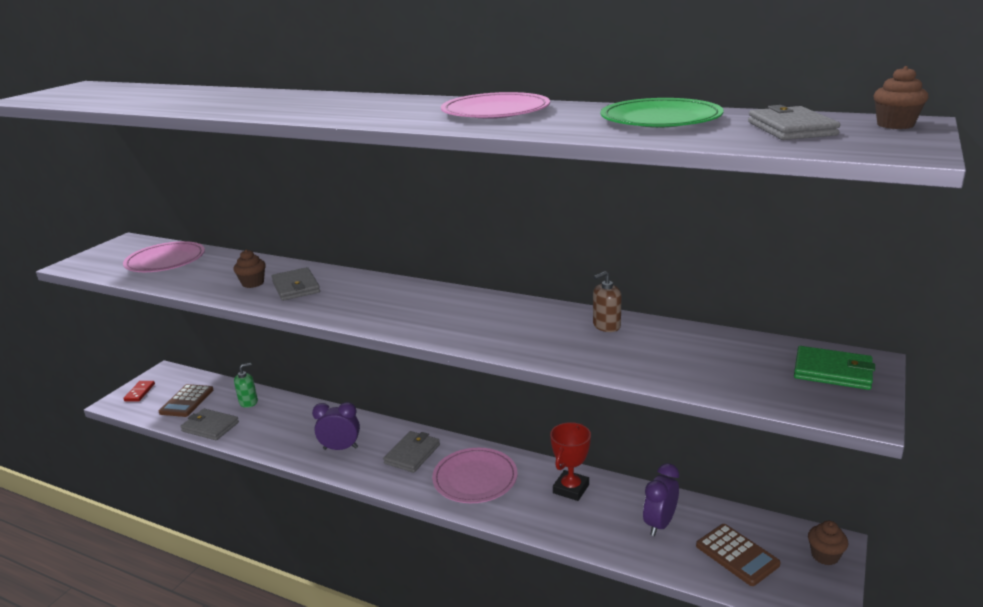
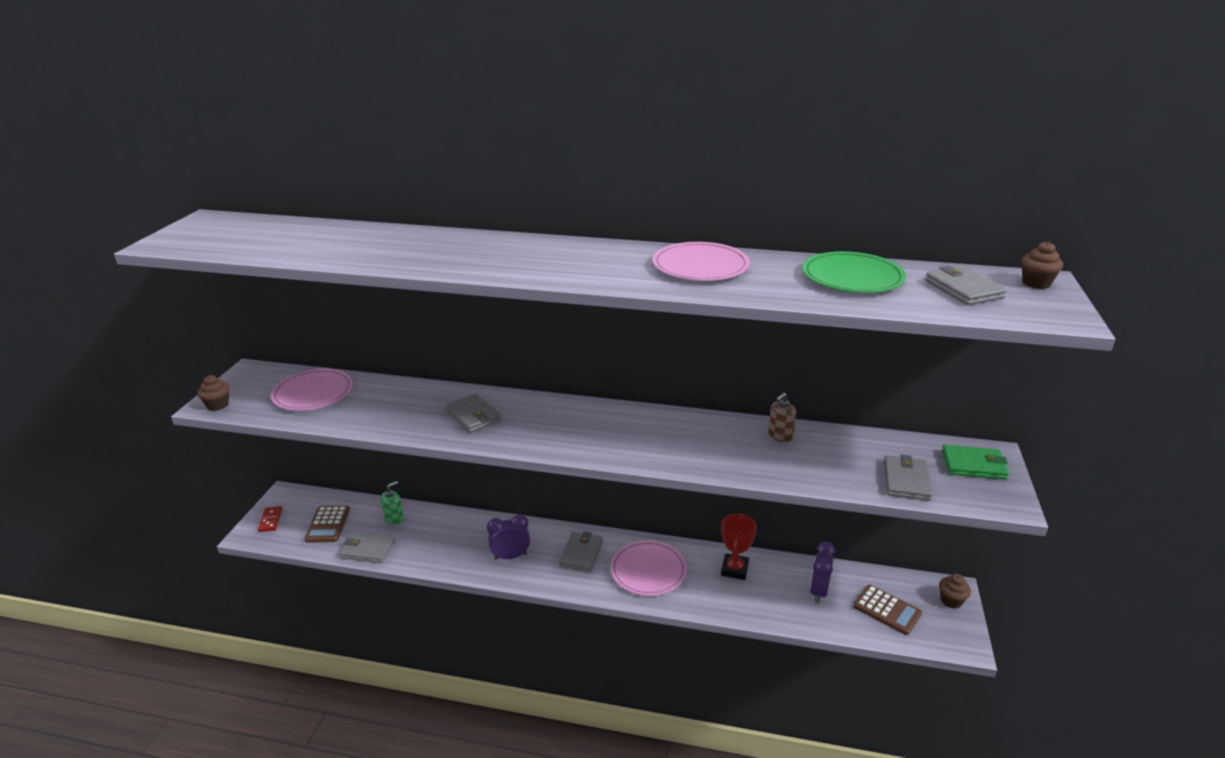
camera: 15 degrees left, 5 degrees up
(253, 283) = (426, 414): brown cupcake -> brown cupcake (218, 405)
(735, 380) = (906, 480): none -> grey wallet

